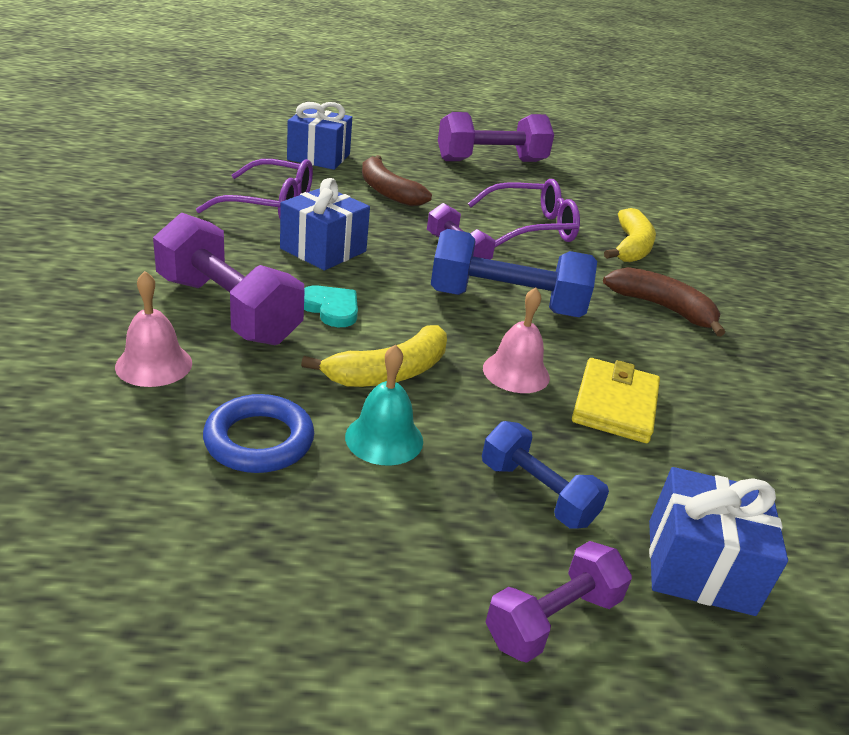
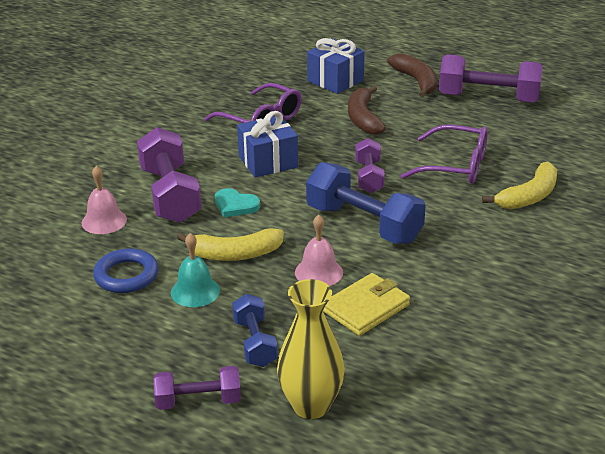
camera: 35 degrees right, 0 degrees up
(331, 308) = (235, 205): turquoise heart -> turquoise heart turned 135 degrees clockwise
(662, 308) = (491, 251): brown banana -> brown banana (416, 81)
(699, 566) = (311, 406): blue gift -> yellow vase

